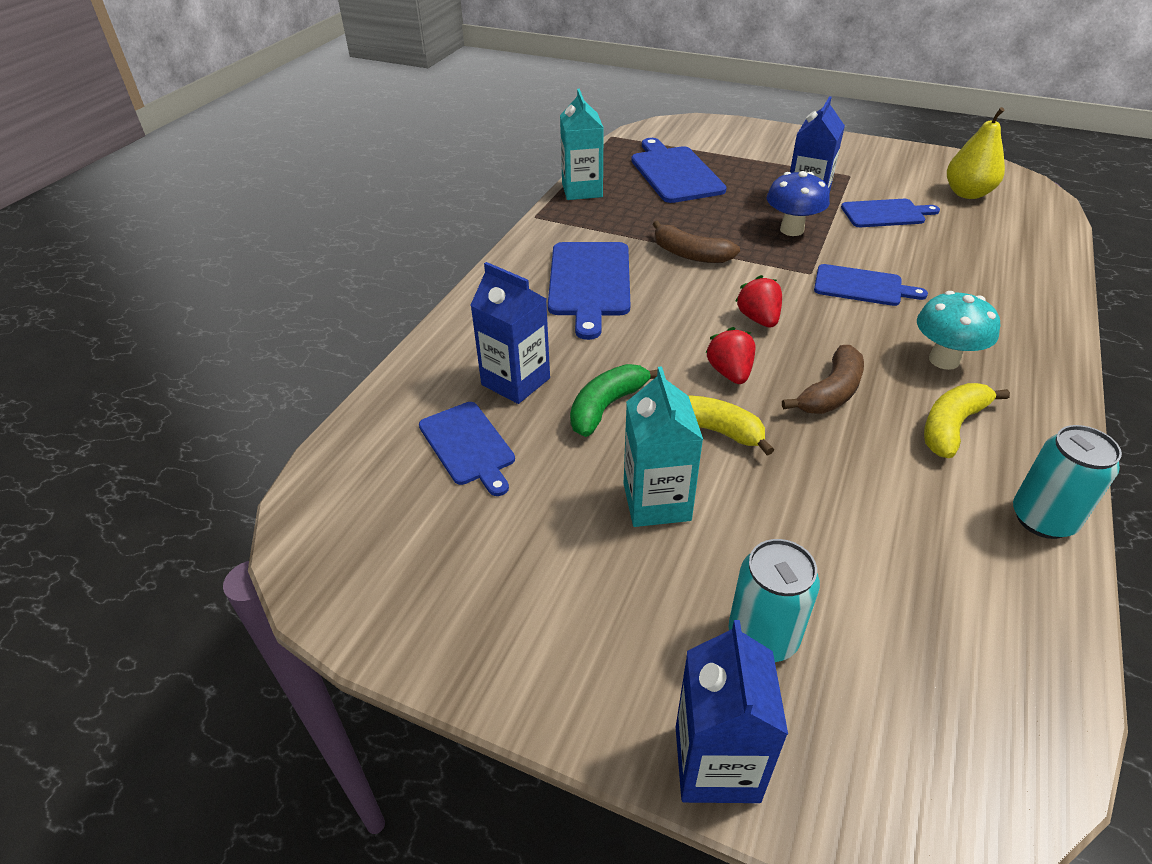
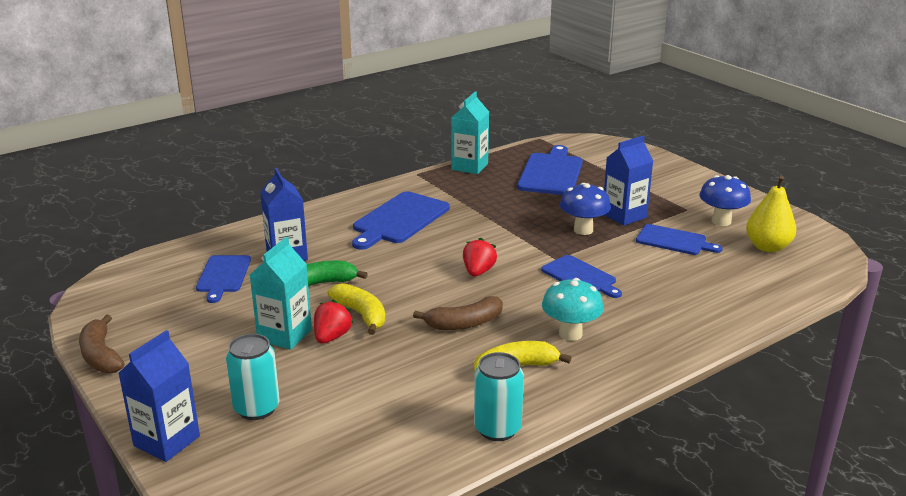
camera: 30 degrees right, 15 degrees down
(690, 254) = (488, 224): brown banana -> brown banana (100, 356)
(730, 373) = (416, 293): red strawberry -> red strawberry (332, 337)
(895, 179) = (721, 221): none -> blue mushroom

